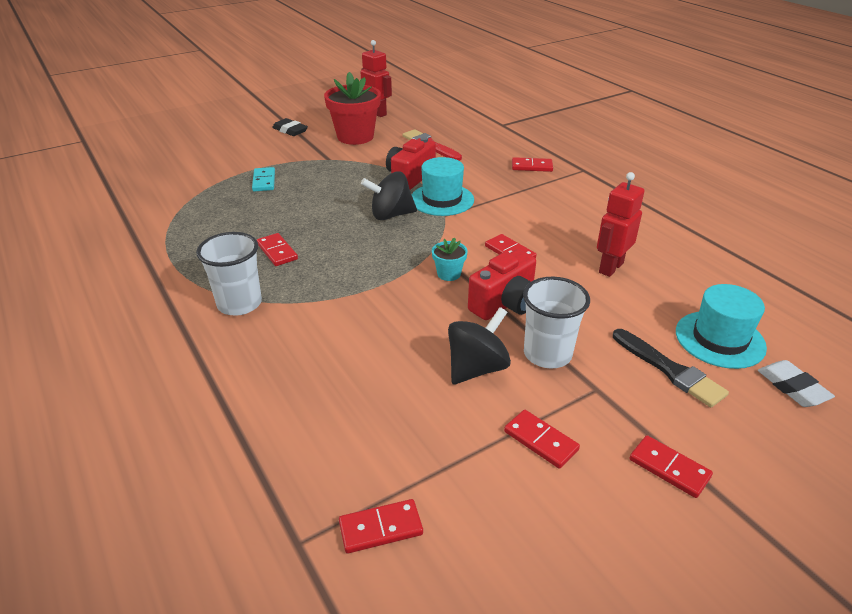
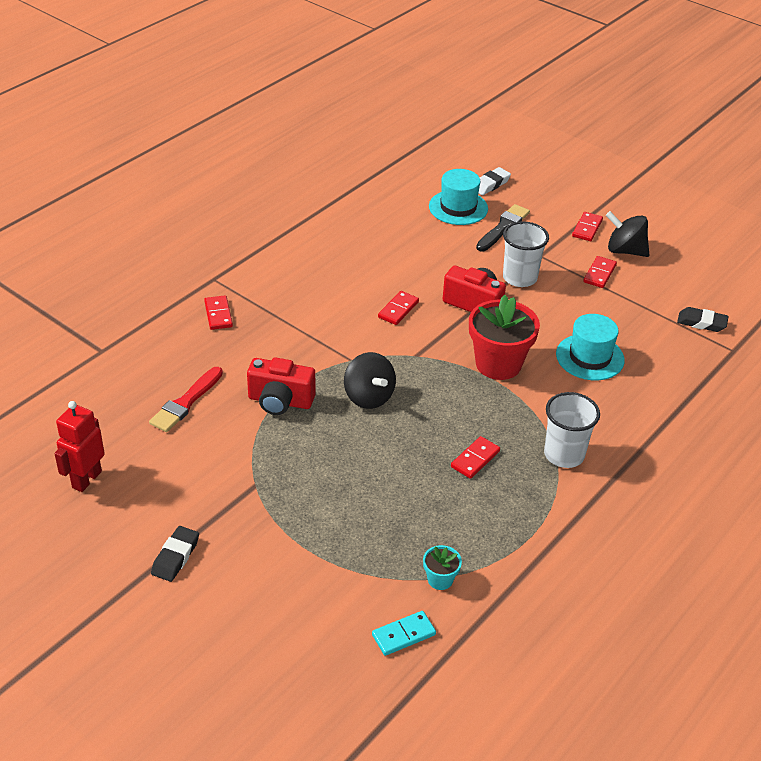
camera: 110 degrees left, 5 degrees up
(264, 181) = (338, 526): turquoise domino -> turquoise domino (403, 635)
(355, 137) = (178, 479): red flower pot -> red flower pot (498, 364)
(380, 528) = (701, 323): red domino -> black eraser
(442, 199) = (320, 367): turquoise hat -> turquoise hat (590, 357)
(449, 274) = (450, 339): turquoise flower pot -> turquoise flower pot (440, 579)
(476, 368) = (554, 307): black spinning top -> black spinning top (625, 251)
(610, 267) = (394, 255): red robot -> none

